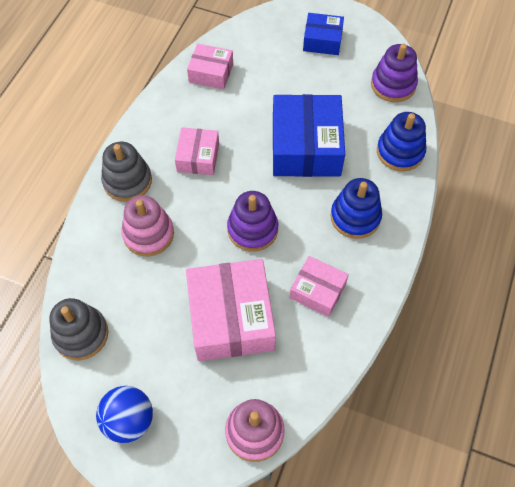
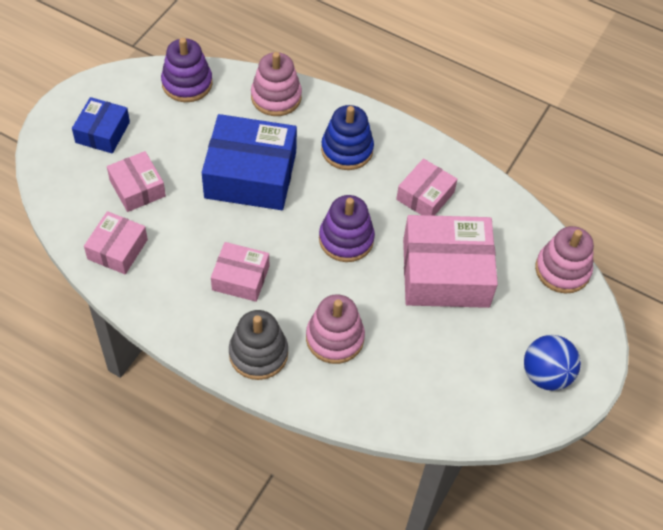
camera: 85 degrees left, 5 degrees down
(81, 334) = (449, 414): grey stacking toy -> none
(272, 73) = (137, 188): none -> pink box
(400, 152) = (276, 97): blue stacking toy -> pink stacking toy

